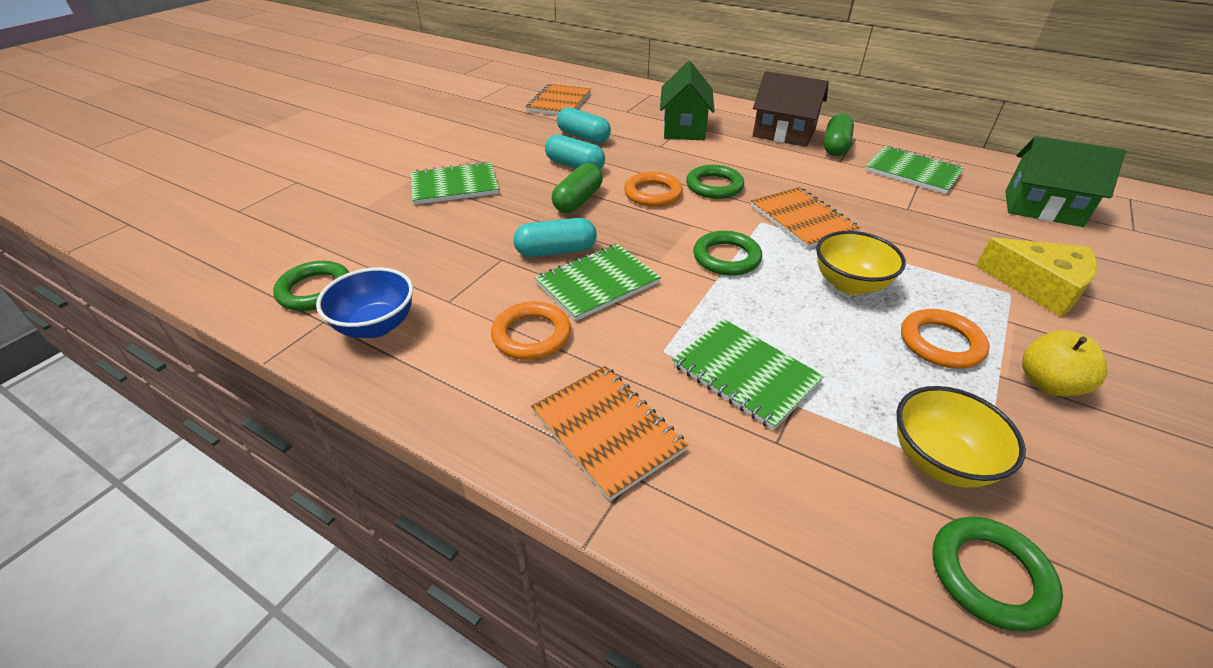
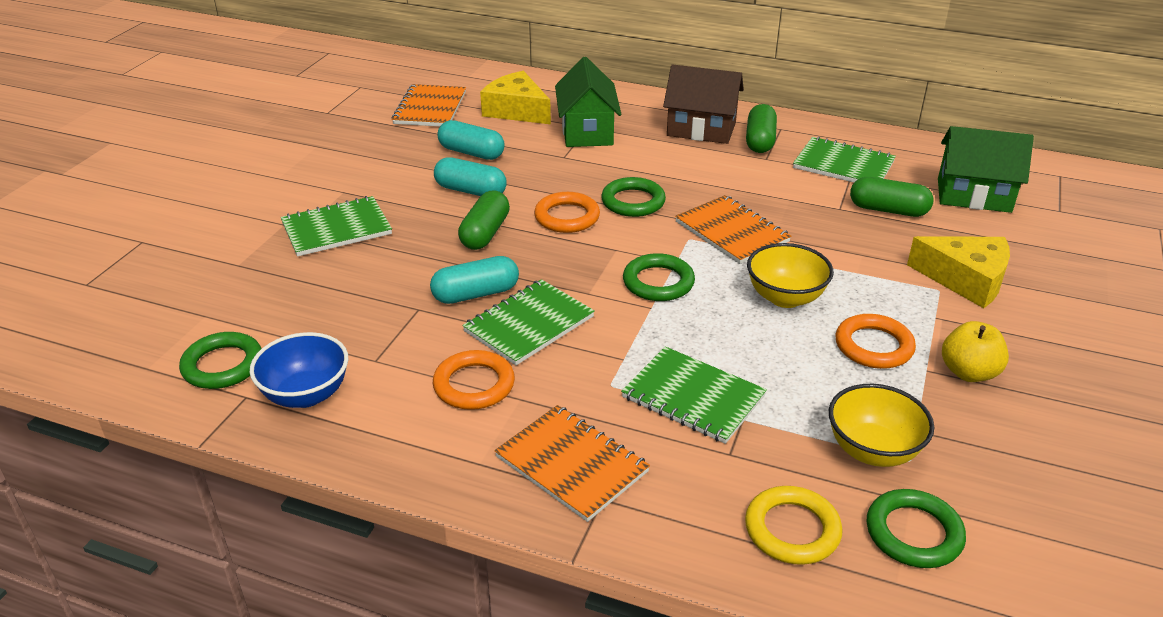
camera: 10 degrees left, 5 degrees down
(628, 109) = (516, 110): none -> yellow cheese
(840, 547) = (792, 530): none -> yellow ring
(956, 214) = (888, 210): none -> green capsule

